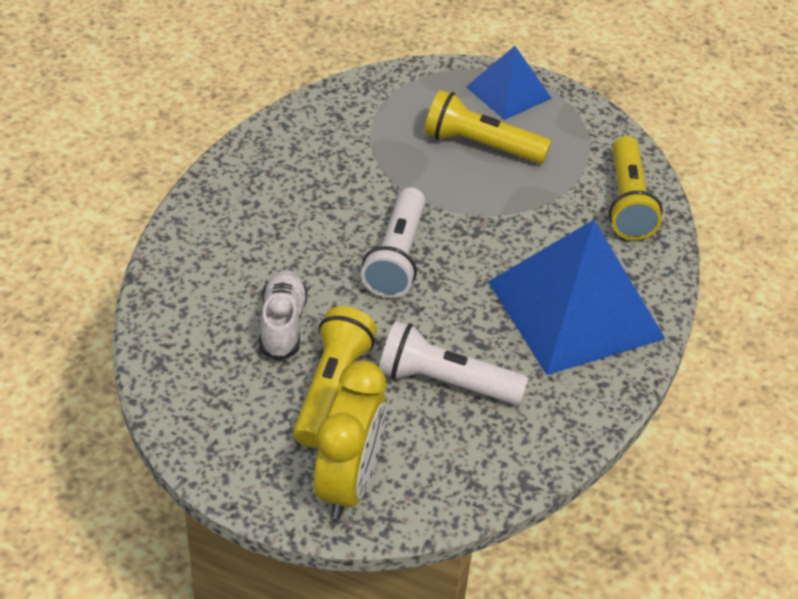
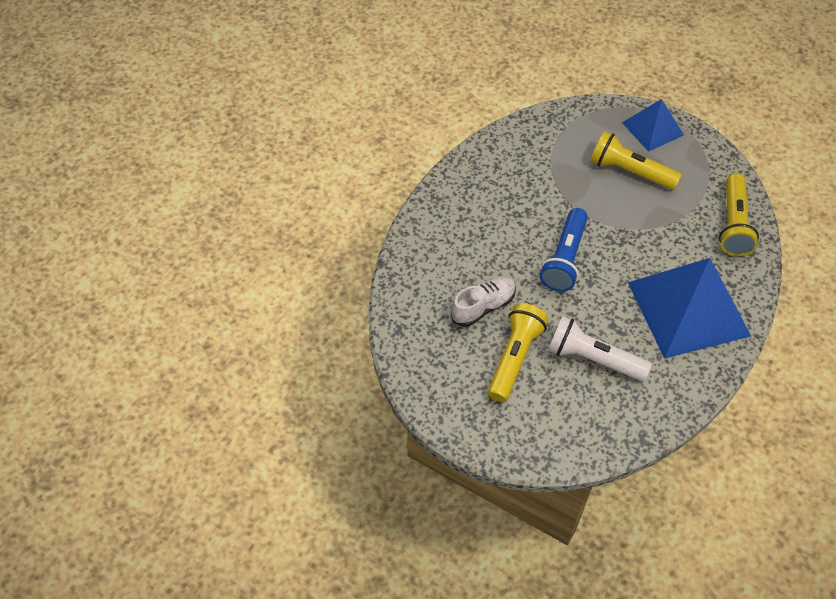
camera: 10 degrees right, 10 degrees up
(282, 325) = (483, 306): white shoe -> white shoe turned 45 degrees clockwise
(349, 484) = (523, 430): yellow clock -> none
(396, 257) = (564, 259): white flashlight -> blue flashlight

